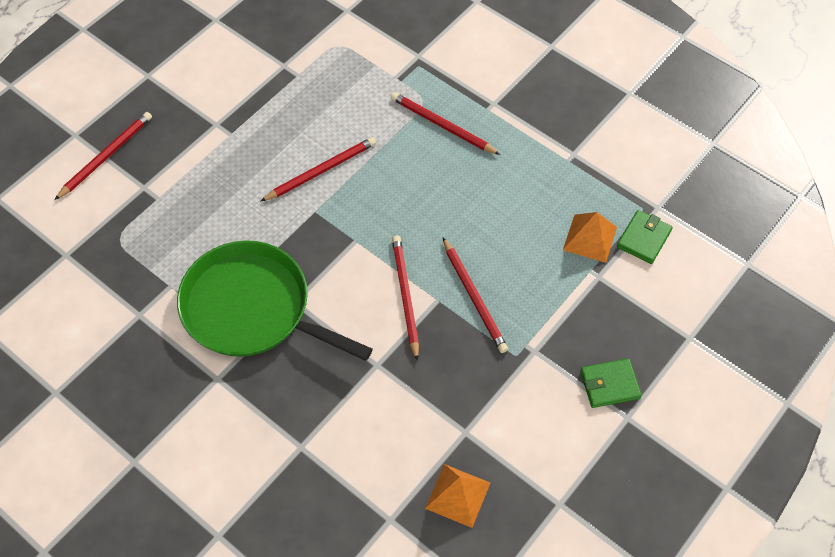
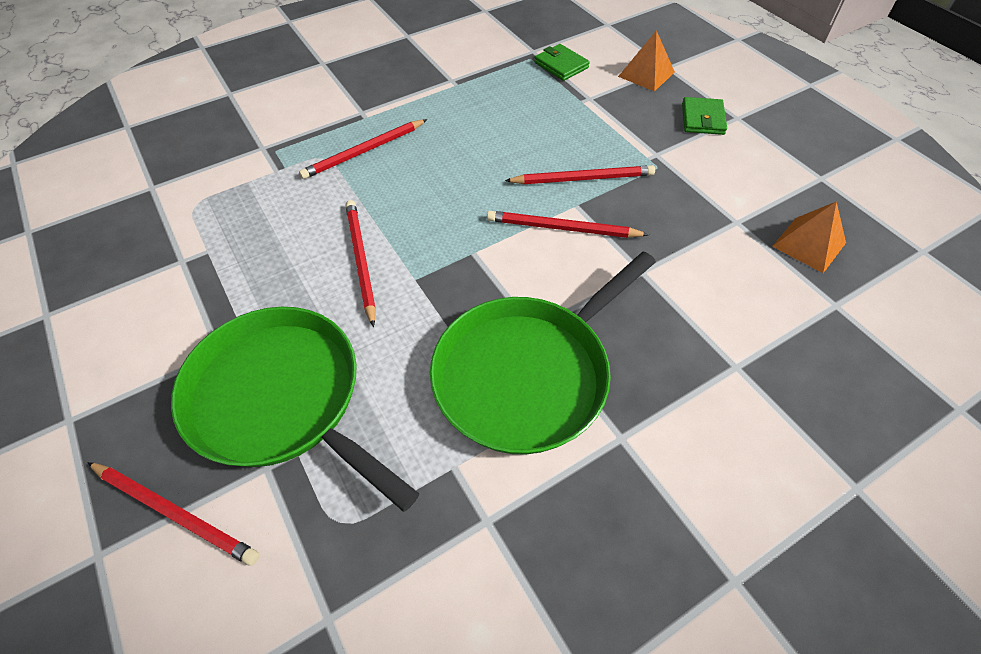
camera: 70 degrees left, 5 degrees down
(106, 156) = (174, 512): red pencil -> red pencil turned 150 degrees clockwise
(191, 174) = (281, 399): none -> green pan
(590, 238) = (547, 93): orange pyramid -> orange pyramid (646, 74)

